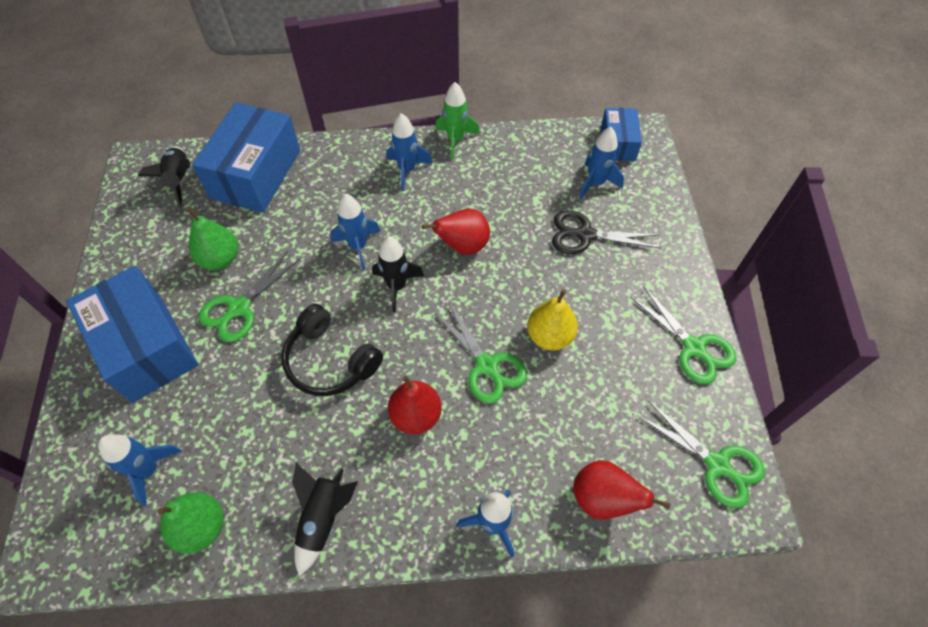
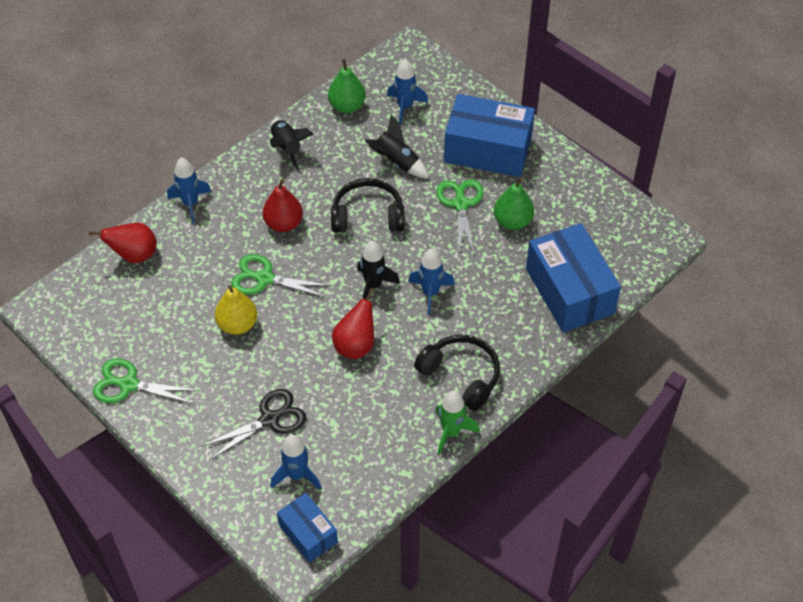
camera: 140 degrees right, 5 degrees down
(179, 180) = (616, 248): black rocket -> black rocket (397, 162)
(407, 170) = (461, 376): blue rocket -> black headphones
(717, 465) = (72, 318): green scissors -> none

